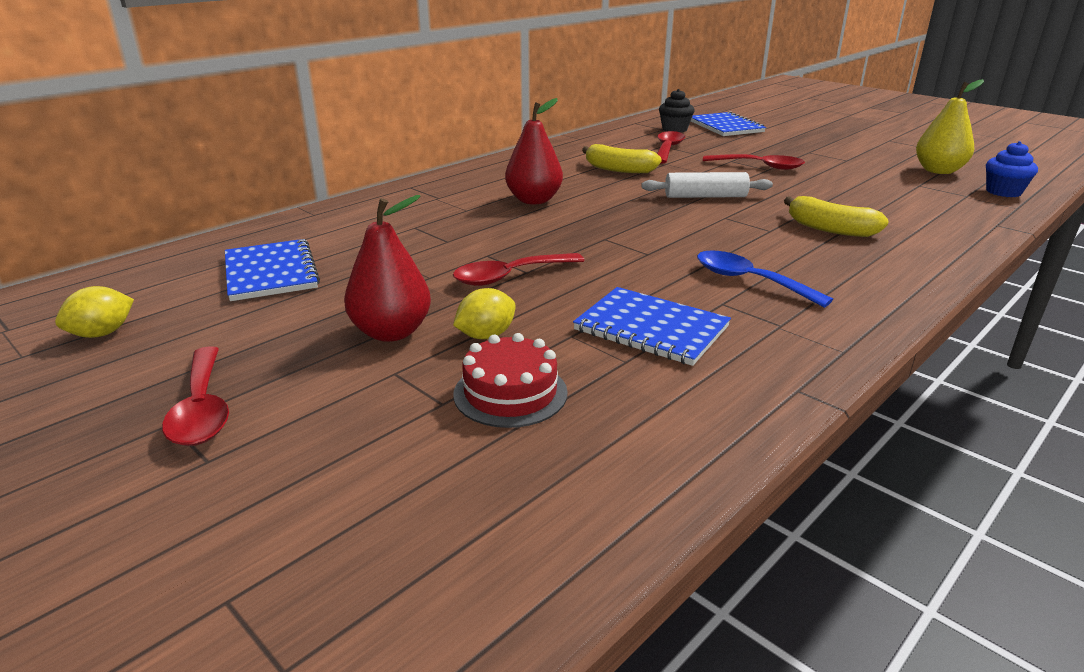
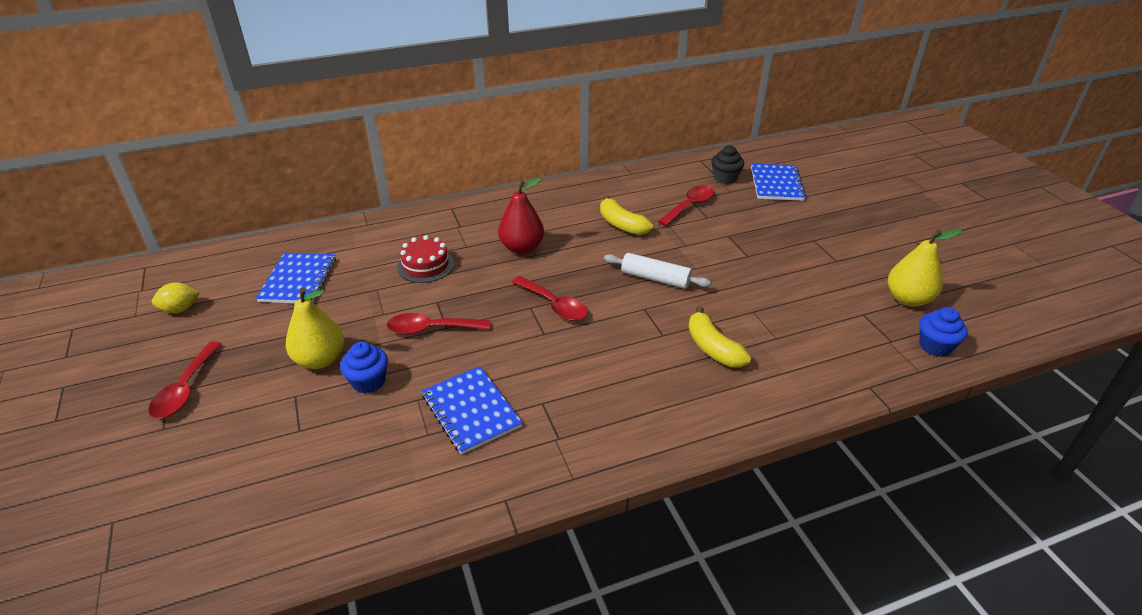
camera: 25 degrees right, 10 degrees up
(391, 332) = (320, 360): red pear -> yellow pear
(486, 335) = (368, 382): yellow lemon -> blue cupcake
(510, 393) = (339, 436): red cake -> red cake (425, 265)
(750, 281) = (585, 387): blue spoon -> none
(759, 166) = (744, 250): red spoon -> red spoon (554, 305)

